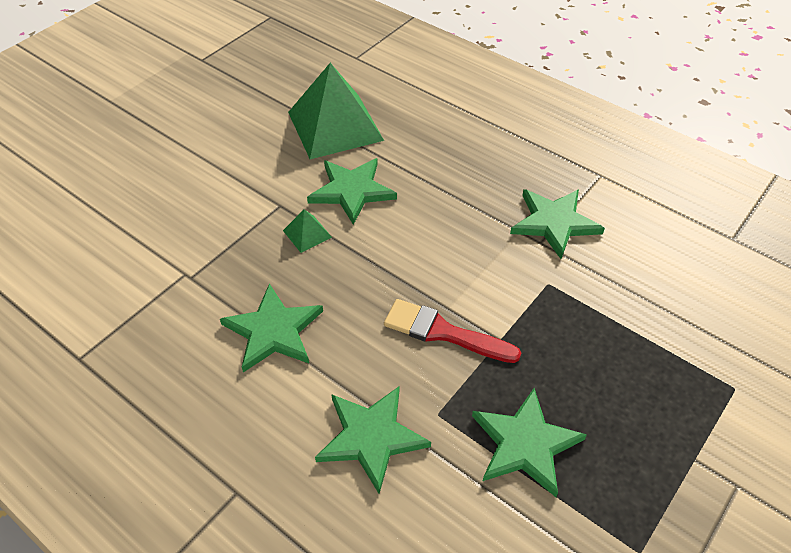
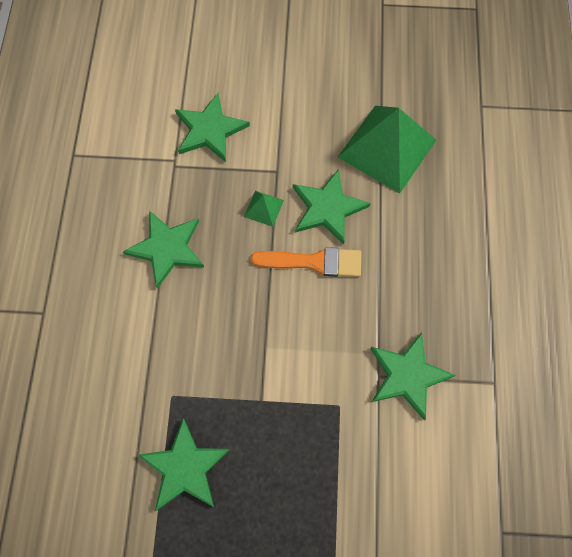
camera: 55 degrees right, 20 degrees up
(371, 437) = (127, 365): green star -> green star (209, 130)
(394, 227) = (313, 262): none -> orange brush
(443, 332) = (240, 358): red brush -> none

